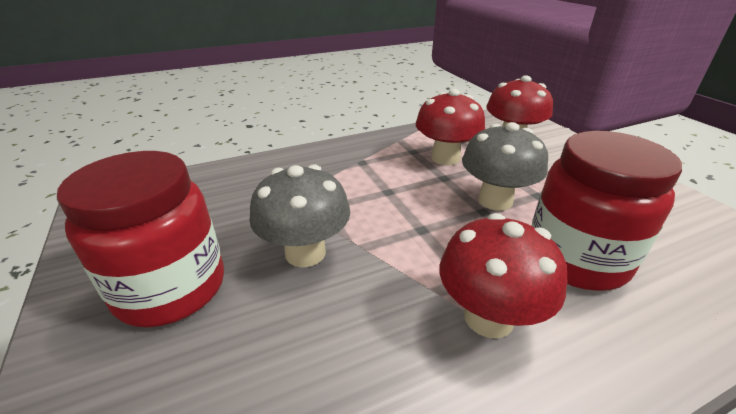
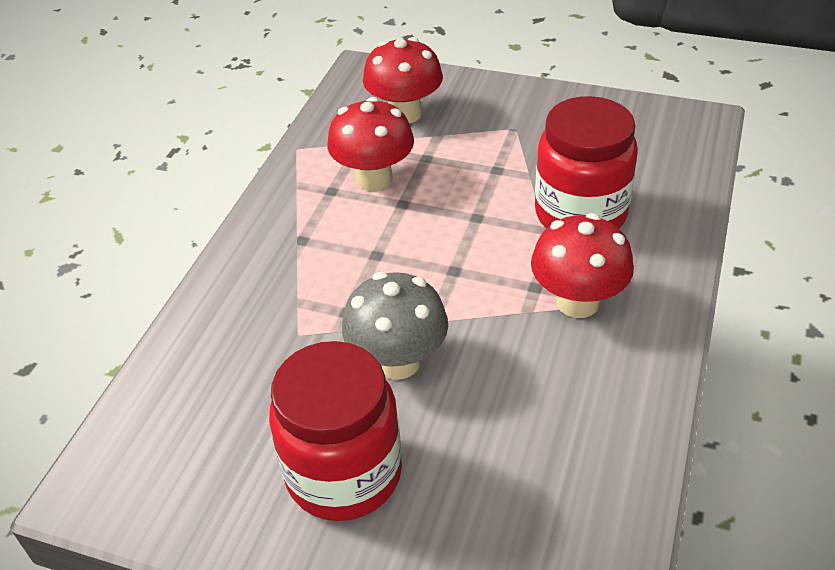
camera: 45 degrees left, 10 degrees up
(495, 200) = (473, 199): grey mushroom -> none

